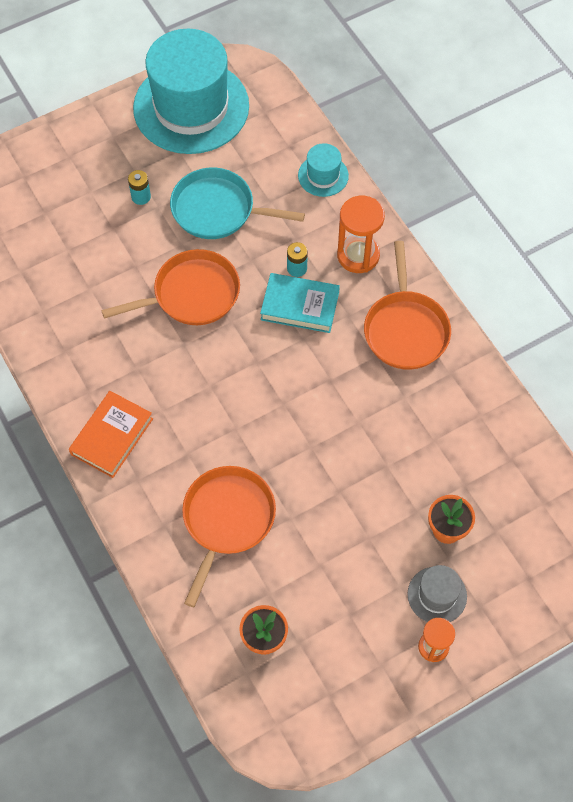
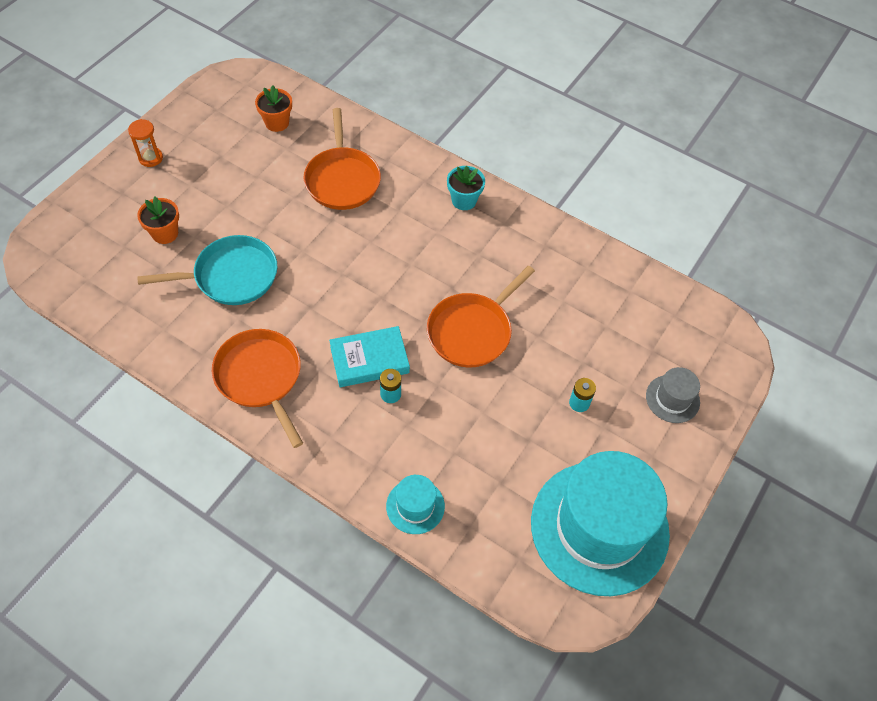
camera: 150 degrees right, 5 degrees down
(112, 436) = (464, 200): orange book -> turquoise flower pot
(217, 210) = (499, 421): turquoise pan -> turquoise pan (231, 276)
(358, 255) = (337, 432): orange hourglass -> none
(437, 595) = (158, 189): grey hat -> grey hat (672, 399)

